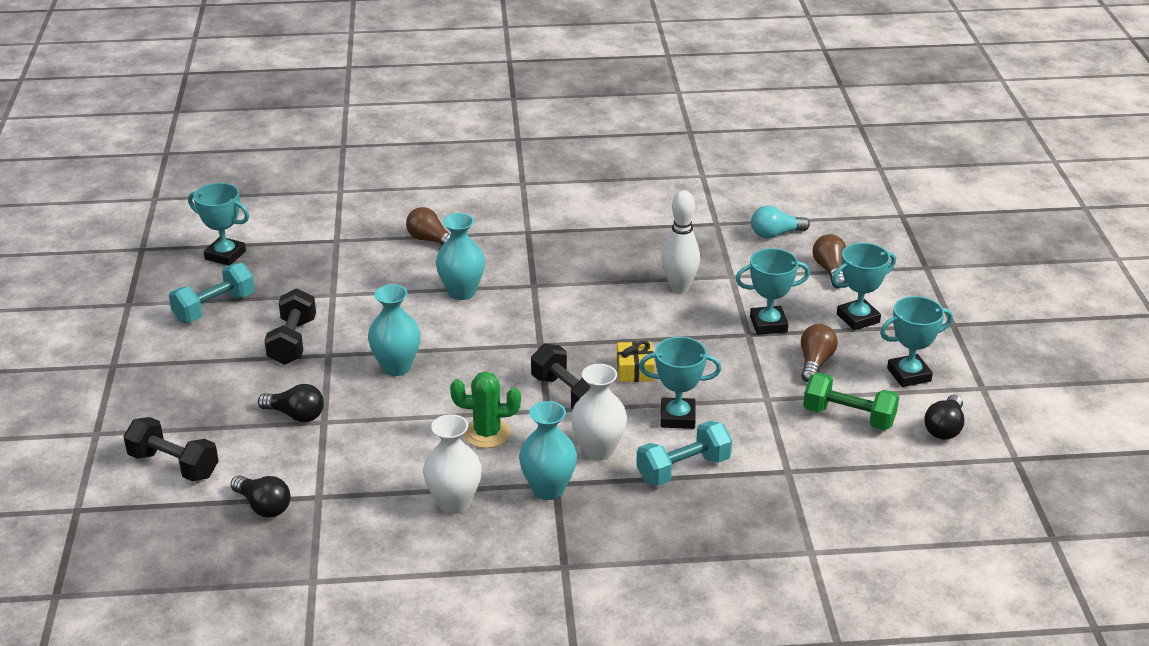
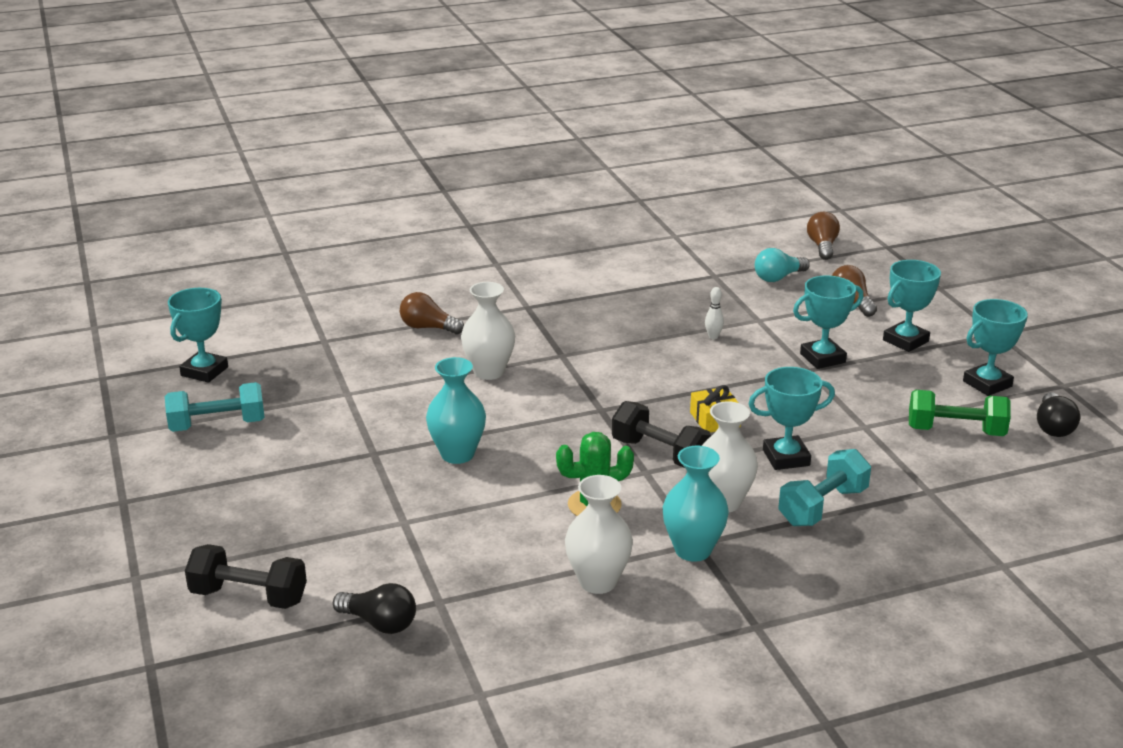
camera: 15 degrees left, 5 degrees down
(214, 308) = (217, 425): turquoise dumbbell -> turquoise dumbbell turned 45 degrees clockwise
(225, 255) = (204, 371): turquoise trophy -> turquoise trophy turned 75 degrees counterclockwise
(292, 342) = (326, 446): black dumbbell -> none
(295, 415) = (368, 520): black light bulb -> none
(461, 292) = (489, 372): turquoise vase -> white vase
(679, 287) = (713, 337): white bowling pin -> white bowling pin, size x0.47
(815, 363) = (890, 386): brown light bulb -> brown light bulb (822, 246)

